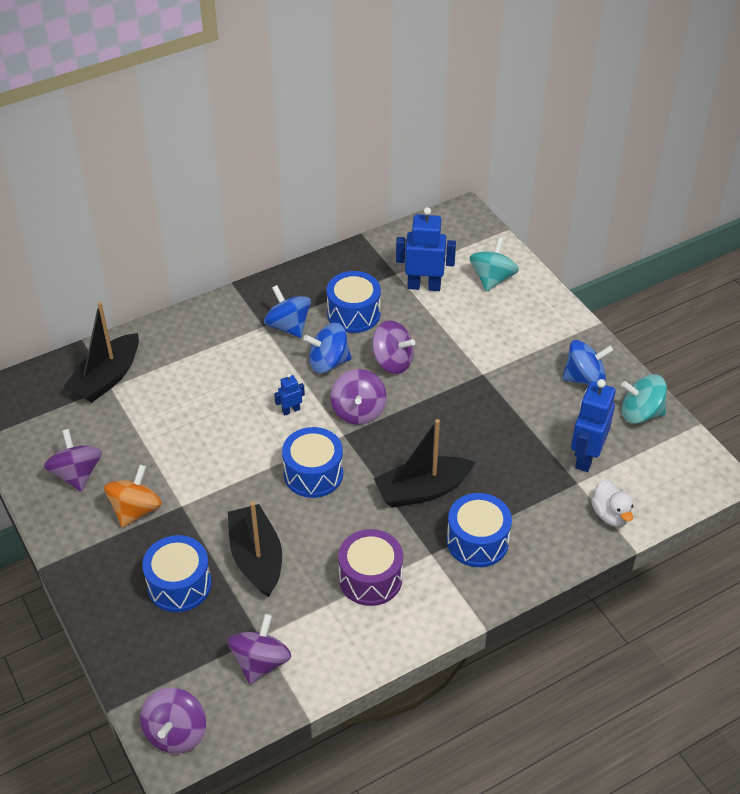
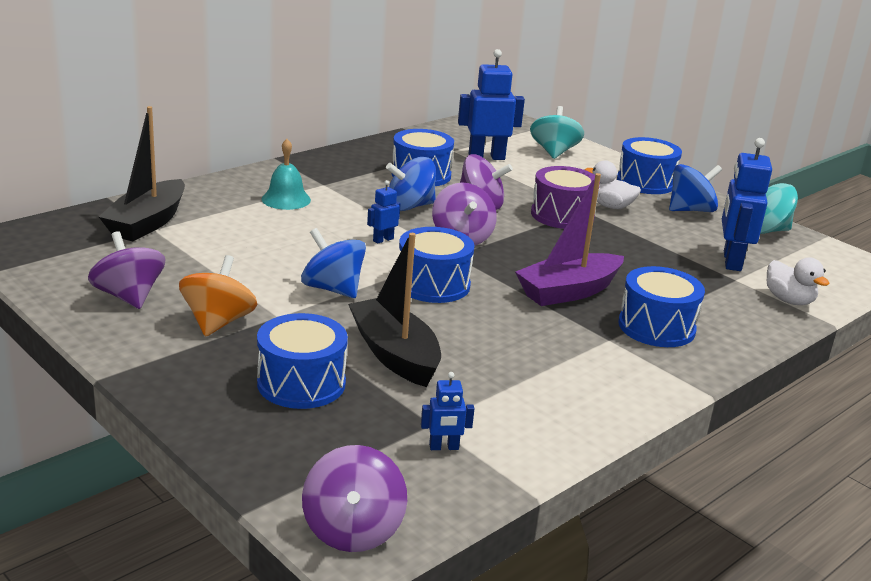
camera: 15 degrees left, 20 degrees down
(225, 348) = (286, 199): none -> turquoise bell
(260, 662) = (444, 447): purple spinning top -> blue robot
(288, 326) = (352, 184): blue spinning top -> blue spinning top (333, 289)
(370, 578) = (548, 363): purple drum -> purple drum (562, 215)
(422, 490) = (568, 291): black boat -> purple boat
(510, 369) = (610, 206): none -> white duck
(561, 332) = (645, 182): none -> blue drum

